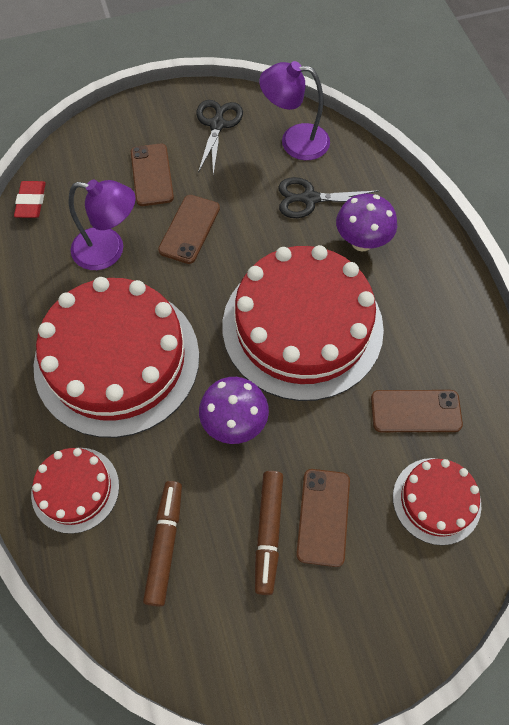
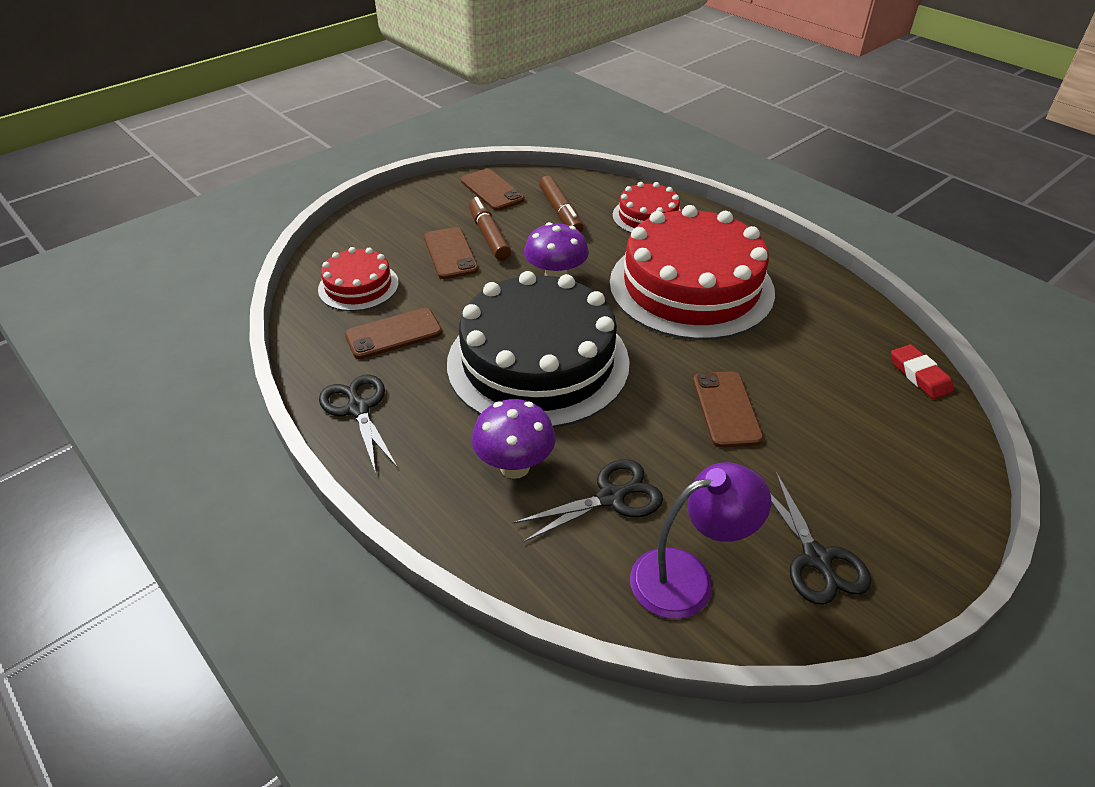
camera: 155 degrees right, 20 degrees down
(109, 250) = (788, 360): purple lamp -> none
(152, 175) = (828, 453): brown phone -> brown phone (492, 190)
(302, 326) = (538, 362): red cake -> black cake
(463, 335) = (358, 409): none -> black scissors

